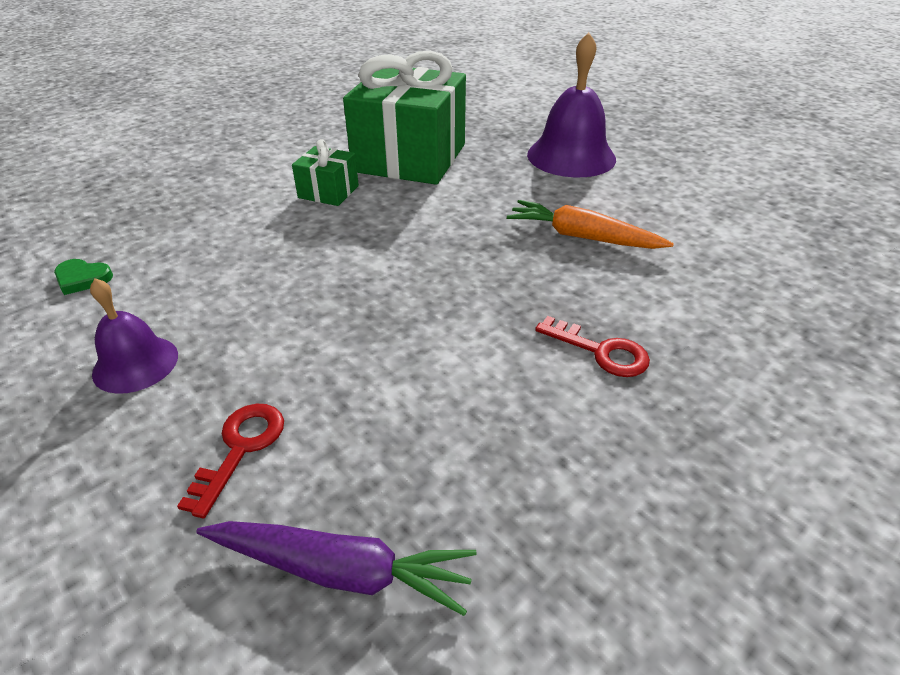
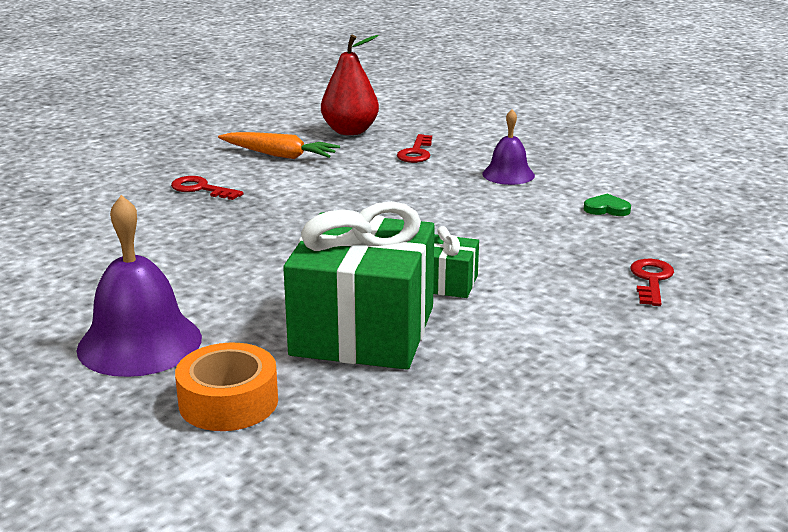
camera: 175 degrees right, 15 degrees down
(152, 187) = (651, 280): none -> red key
(340, 570) = (350, 131): purple carrot -> red pear
(499, 123) = (228, 402): none -> orange tape
(583, 237) = (176, 252): orange carrot -> orange carrot (279, 155)

